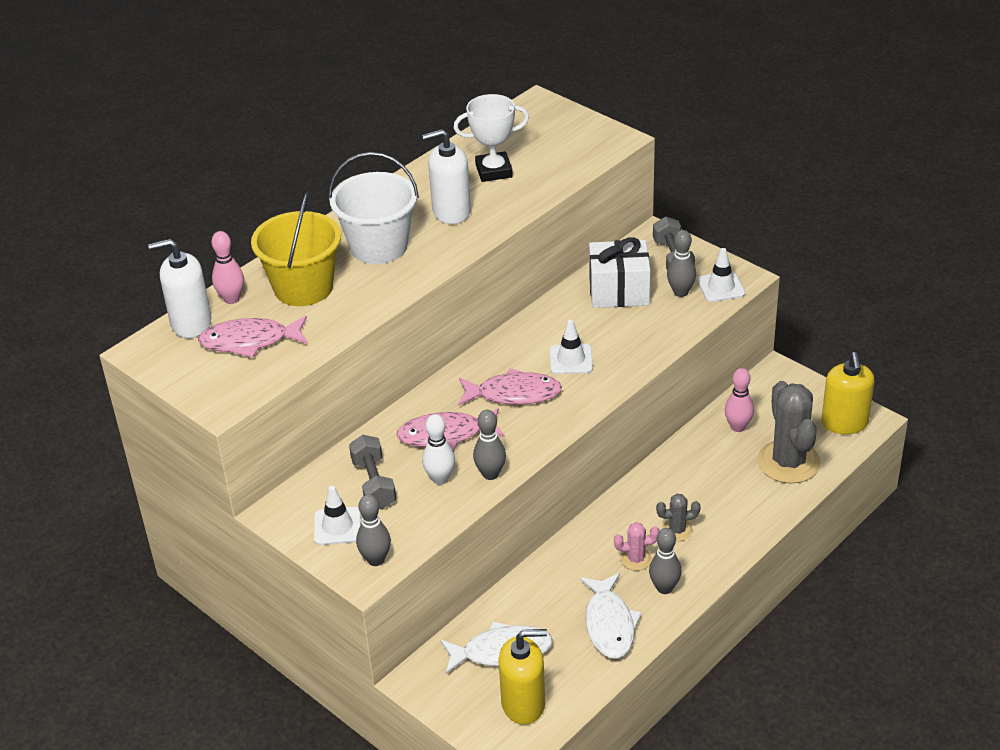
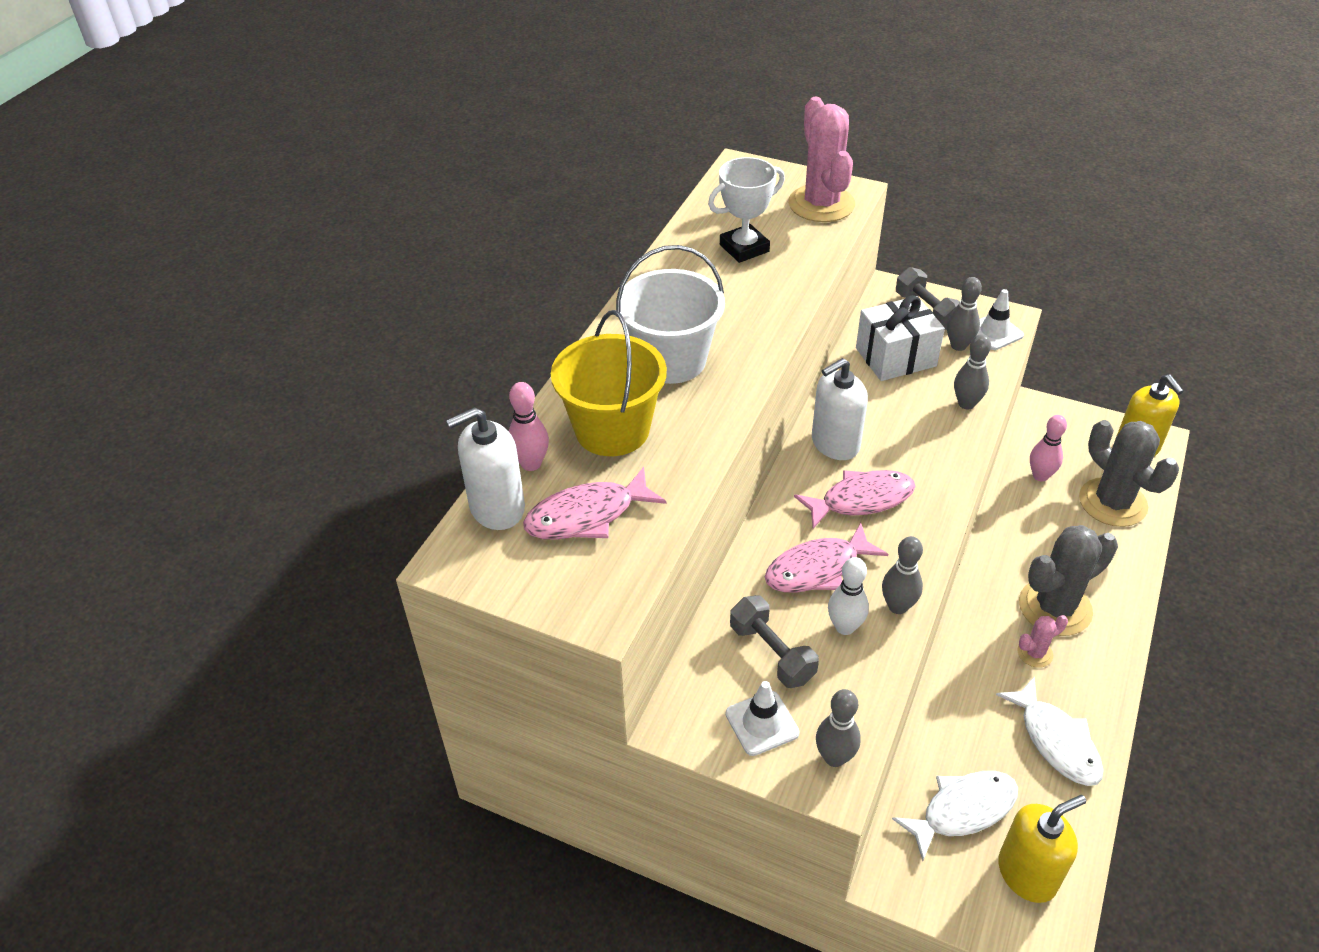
camera: 20 degrees left, 5 degrees up
(451, 212) = (728, 303): white soap dispenser -> white soap dispenser (835, 443)
(571, 359) = (896, 445): white traffic cone -> none
(583, 146) = (821, 204): none -> pink cactus
(664, 588) = (1084, 680): grey bowling pin -> grey bowling pin (966, 404)
(677, 530) = (1055, 607): grey cactus -> grey cactus, size x2.12

